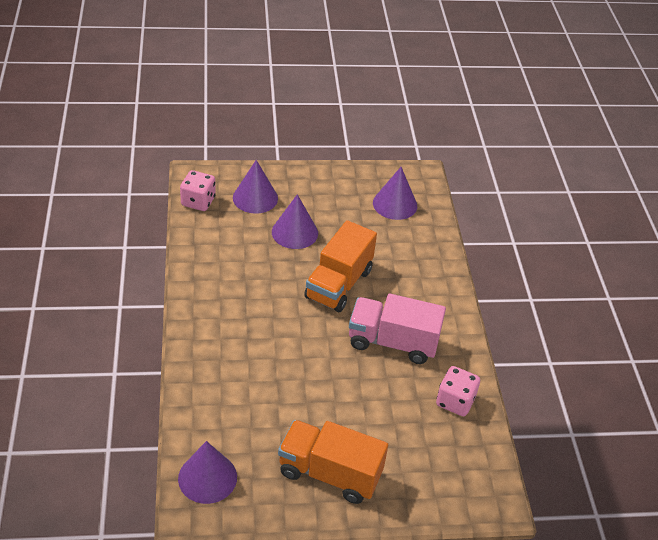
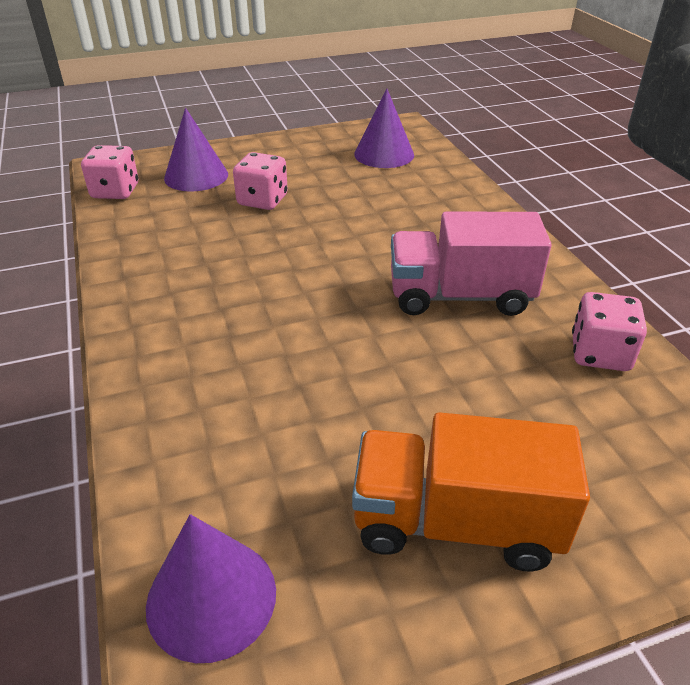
camera: 10 degrees left, 5 degrees down
(294, 232) = (262, 200): purple cone -> pink dice
(339, 284) = (347, 244): orange truck -> none

